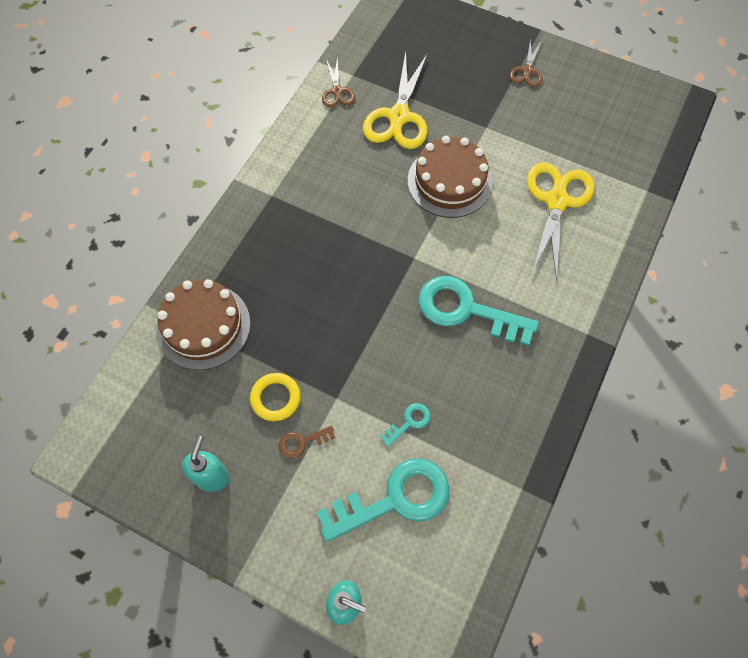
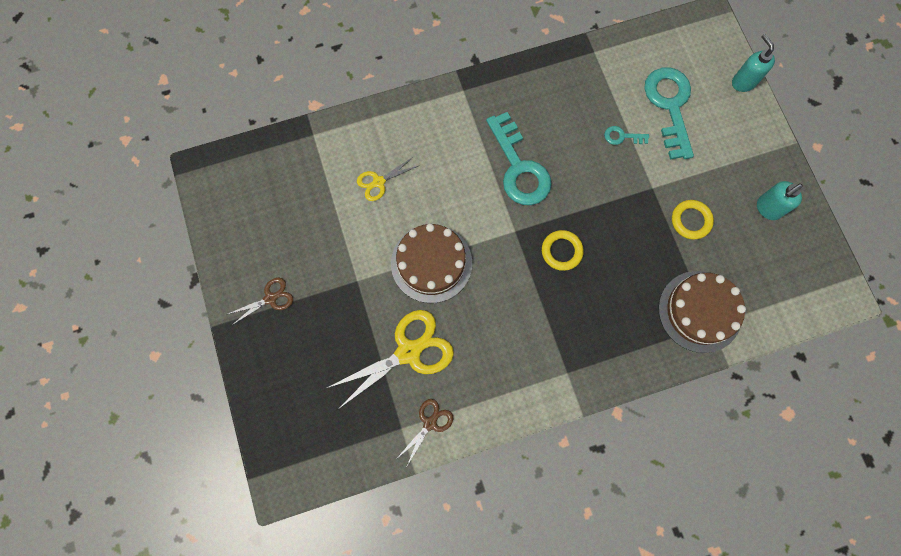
camera: 135 degrees left, 10 degrees up
(302, 442) = (696, 181): brown key -> none
(361, 275) = (561, 251): none -> yellow ring
(395, 499) = (669, 106): turquoise key -> turquoise key turned 60 degrees clockwise
(556, 201) = (379, 182): yellow scissors -> yellow scissors, size x0.52

